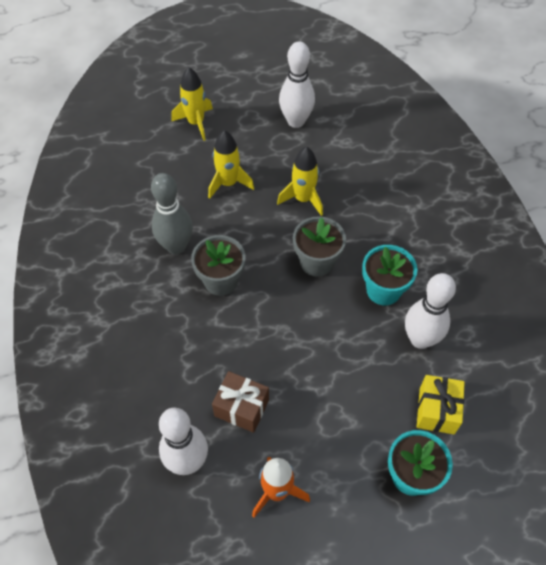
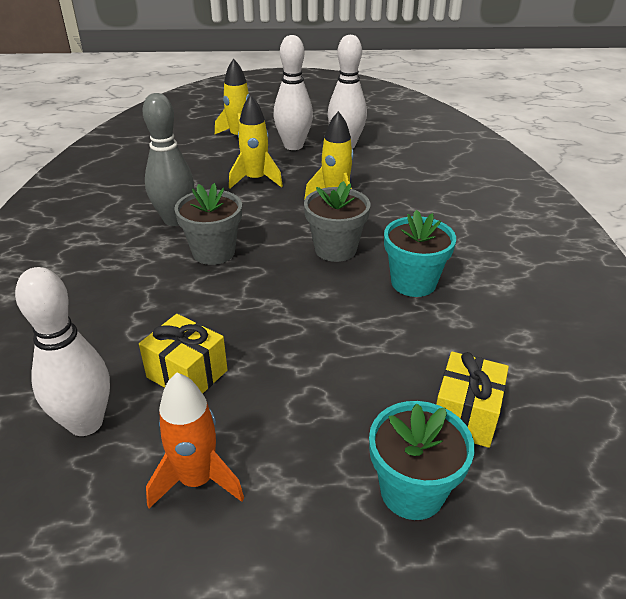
camera: 10 degrees right, 20 degrees down
(241, 408) = (187, 374): brown gift -> yellow gift
(420, 339) = (454, 335): white bowling pin -> white bowling pin (293, 146)

